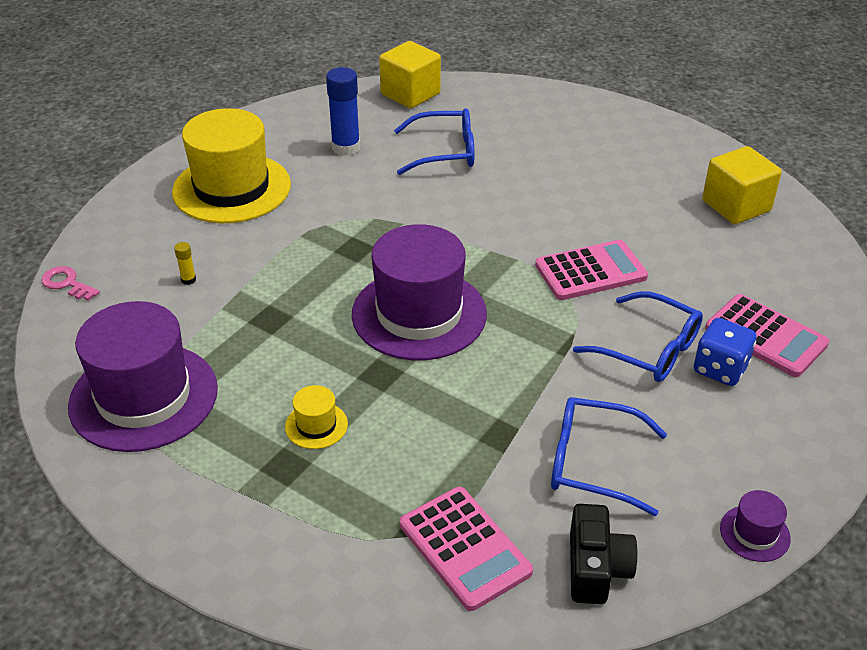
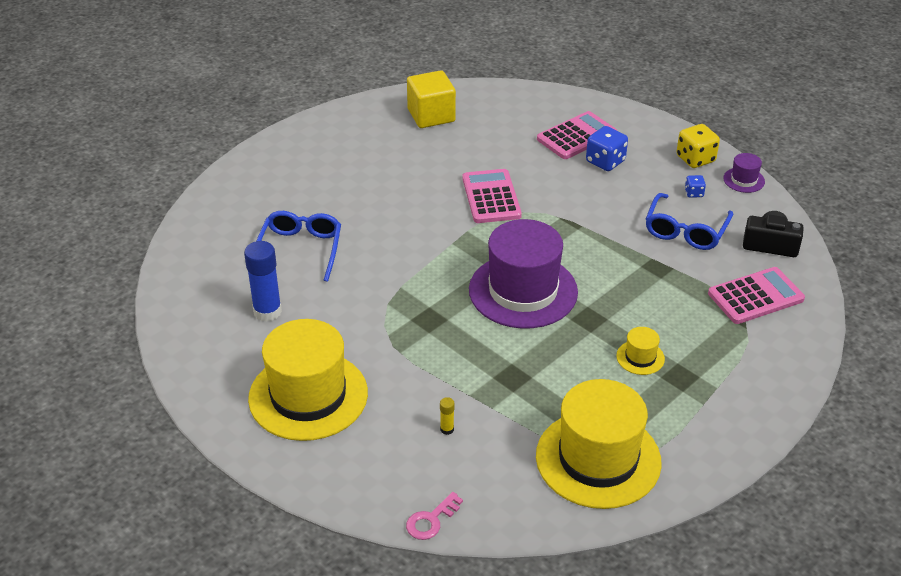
camera: 80 degrees left, 0 degrees up
(143, 397) = (598, 459): purple hat -> yellow hat
(410, 94) = (189, 260): yellow cube -> none
(648, 349) = (581, 187): blue glasses -> none
(689, 470) = (694, 193): none -> blue dice
(781, 470) = (695, 159): none -> yellow dice

